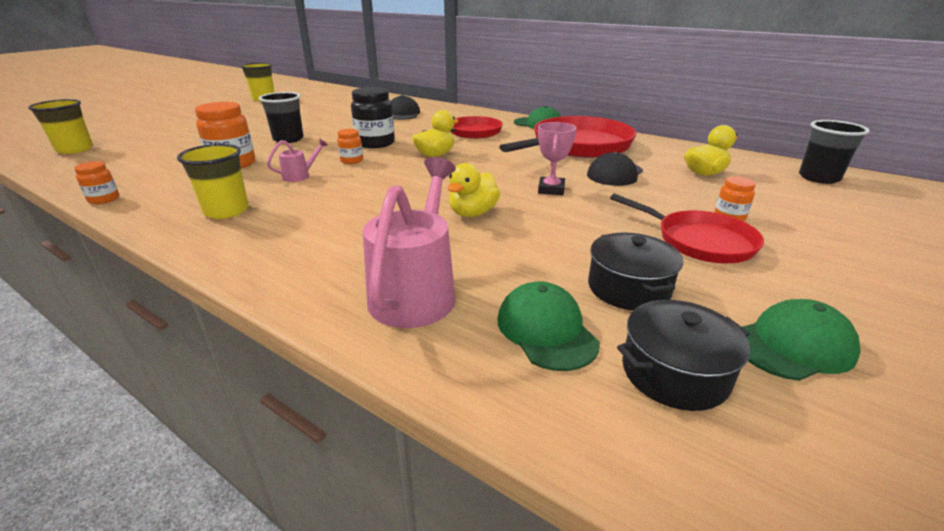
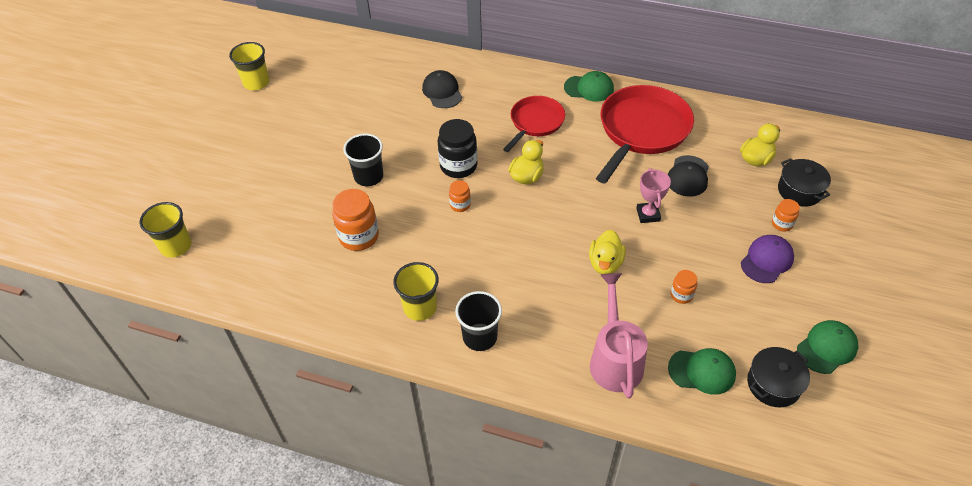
camera: 15 degrees left, 20 degrees up
(104, 199) = (304, 317): orange jar -> orange jar (681, 295)
(300, 176) = (435, 241): pink watering can -> none
(546, 330) = (702, 371): green cap -> green cap turned 135 degrees clockwise
(628, 288) = (735, 322): black pot -> black pot (799, 190)
(699, 241) = (767, 260): red pan -> purple cap
(818, 178) = (839, 147): black cup -> black cup (480, 337)

